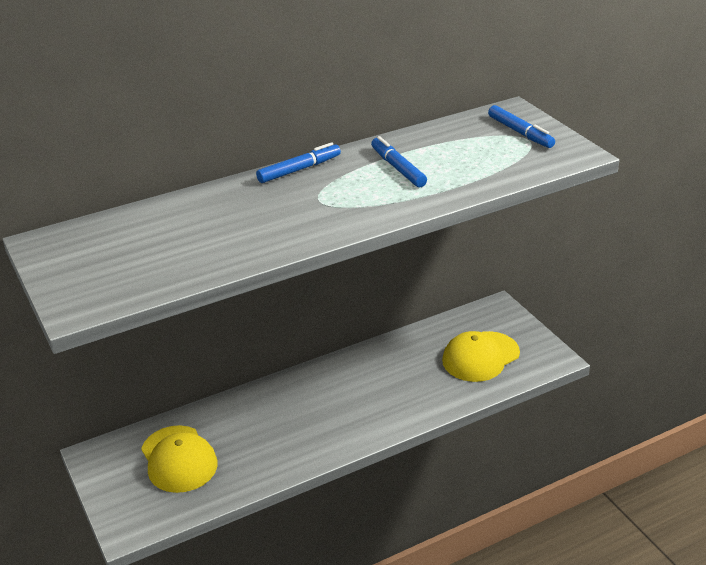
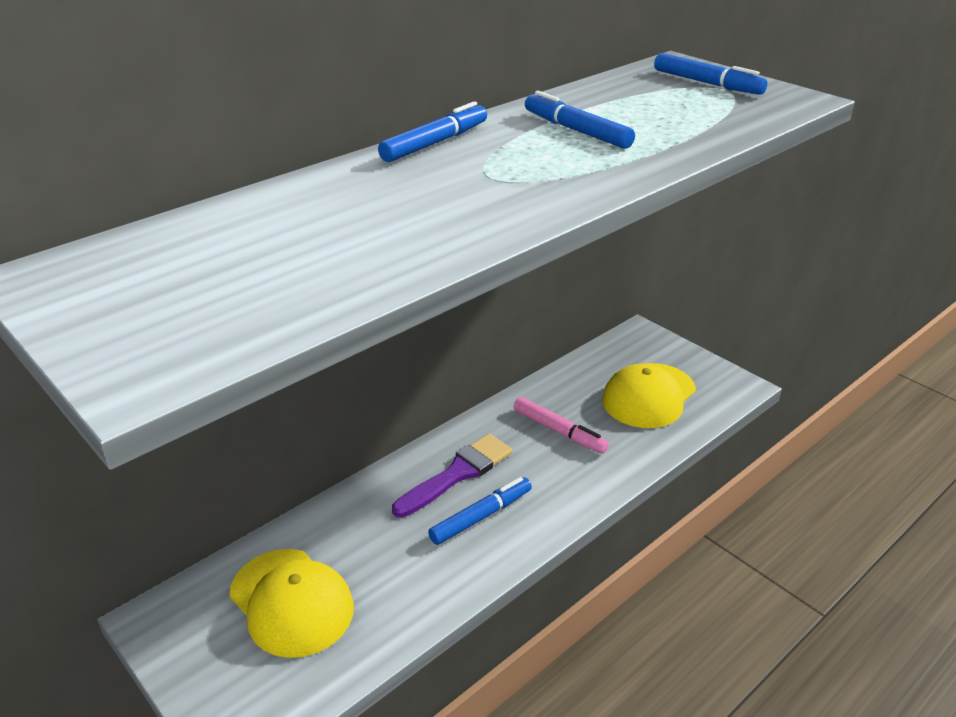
camera: 15 degrees left, 0 degrees up
(315, 394) = (457, 474): none -> purple brush
(320, 425) = (481, 516): none -> blue marker
(400, 374) = (559, 431): none -> pink marker

